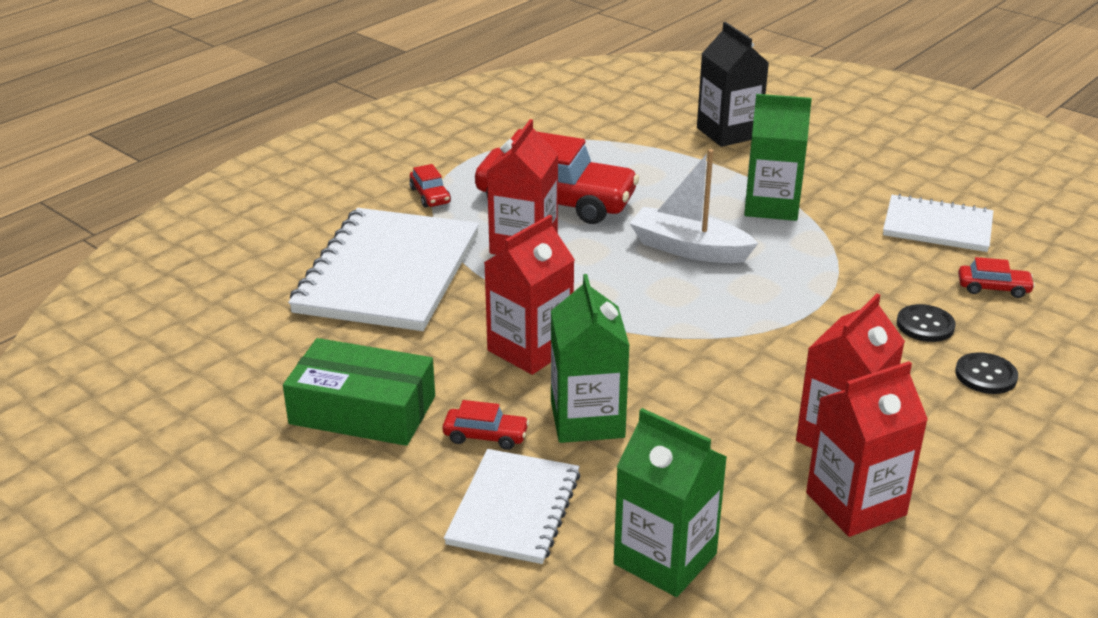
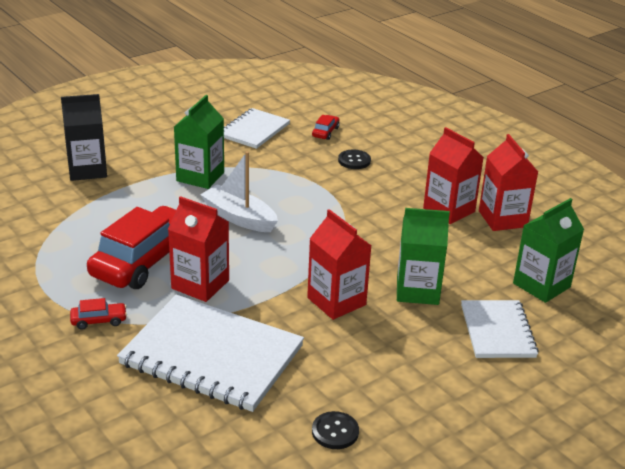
camera: 80 degrees left, 0 degrees up
(362, 410) = (388, 384): green box -> none
(485, 436) = (427, 333): red car -> none
(514, 509) = (497, 331): white notebook -> white notebook turned 60 degrees clockwise
(689, 249) = (239, 218): white boat -> white boat turned 90 degrees clockwise
(985, 375) = (404, 156): black button -> black button (335, 432)

